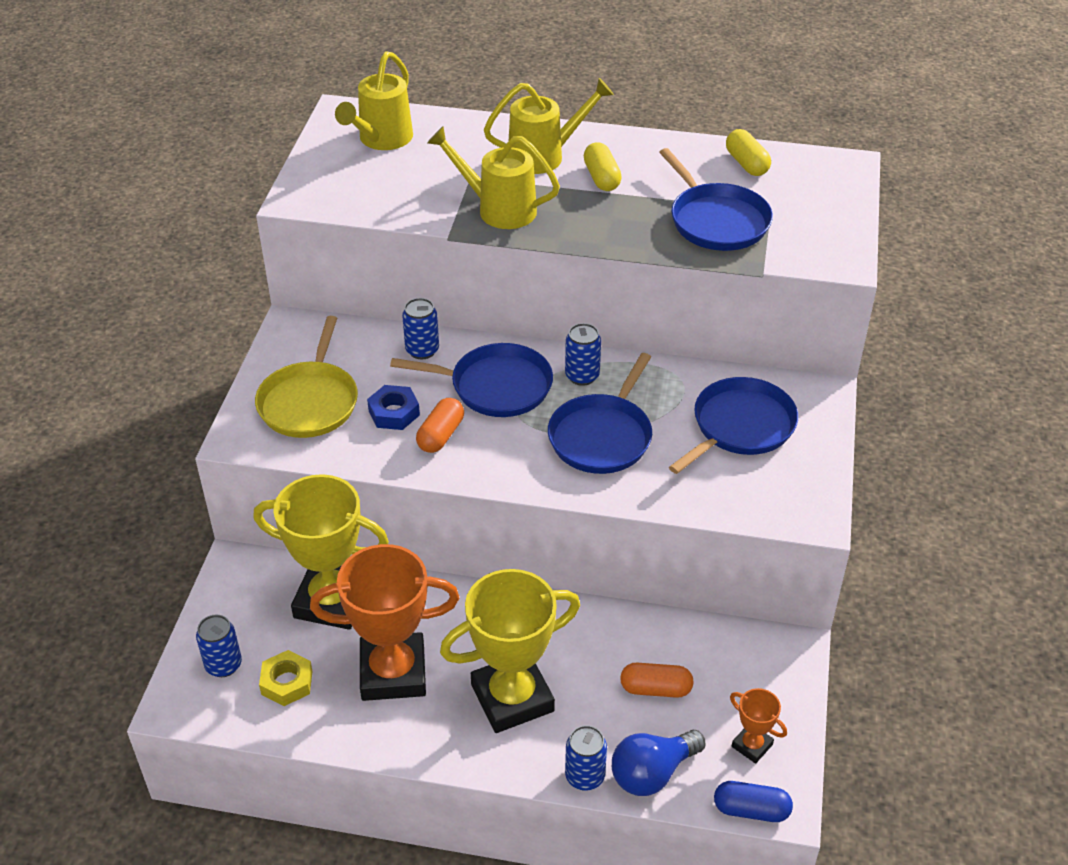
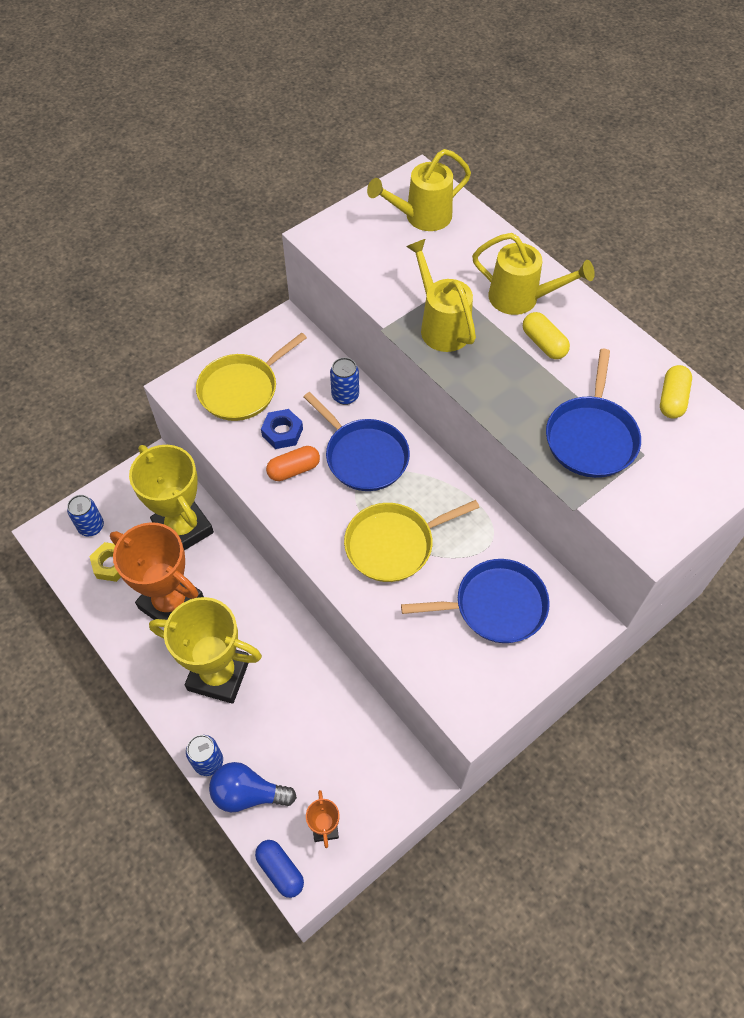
camera: 40 degrees right, 15 degrees up
(582, 376) = (428, 487): blue can -> none
(601, 178) = (543, 344): yellow capsule -> yellow capsule turned 60 degrees counterclockwise
(602, 436) = (393, 544): blue pan -> yellow pan
(655, 689) = (306, 738): orange capsule -> none

